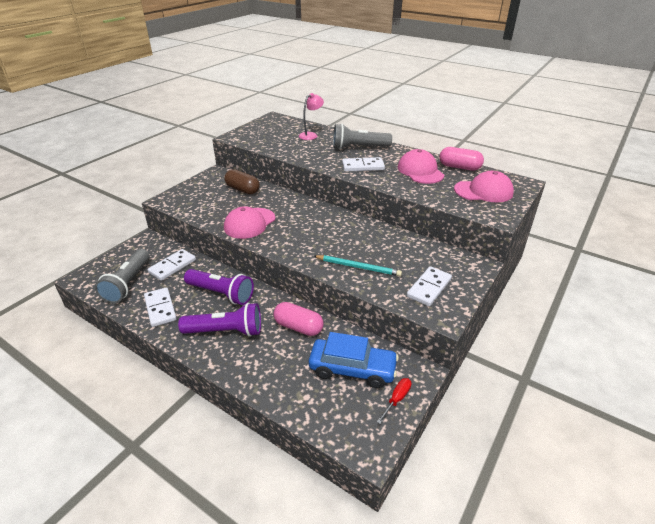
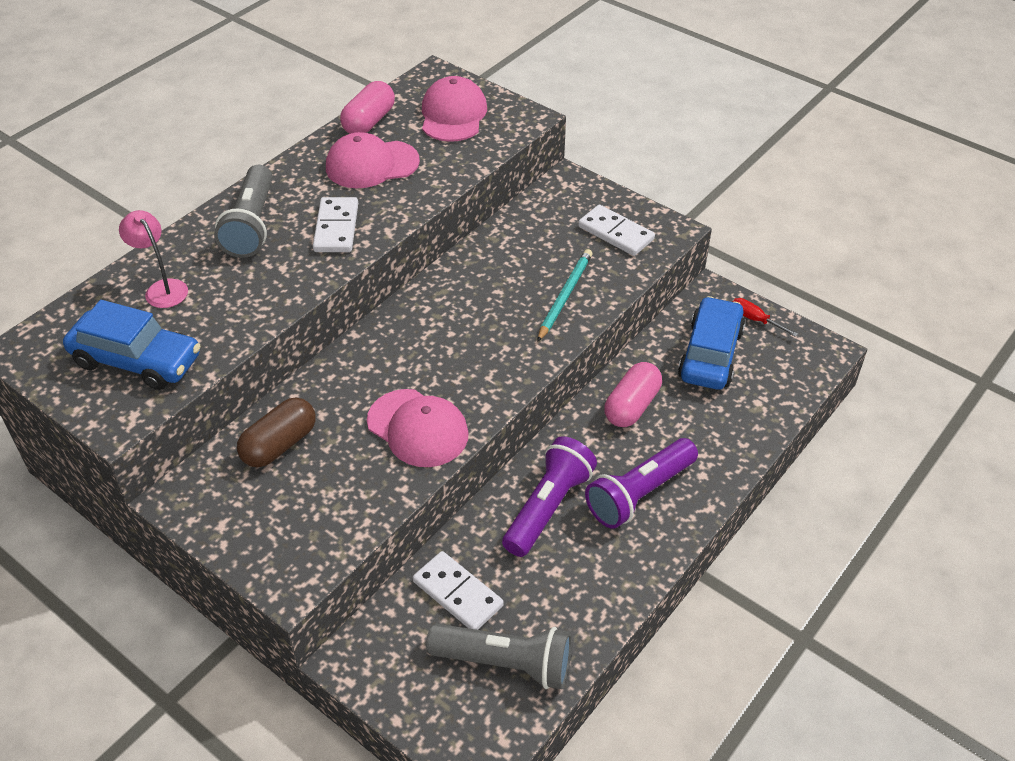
camera: 85 degrees left, 10 degrees up
(160, 308) = (582, 594): white domino -> none
(226, 331) = (639, 494): purple flashlight -> purple flashlight turned 135 degrees counterclockwise
(267, 136) = (137, 360): none -> blue car

